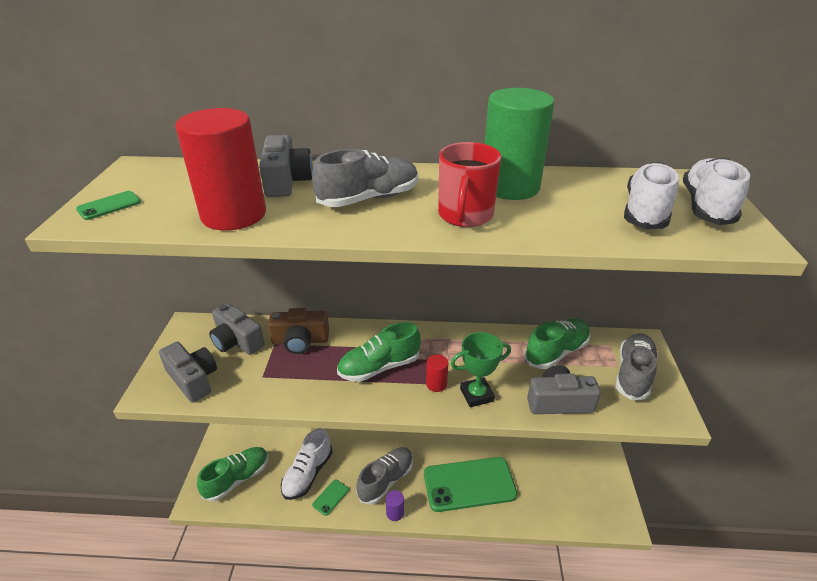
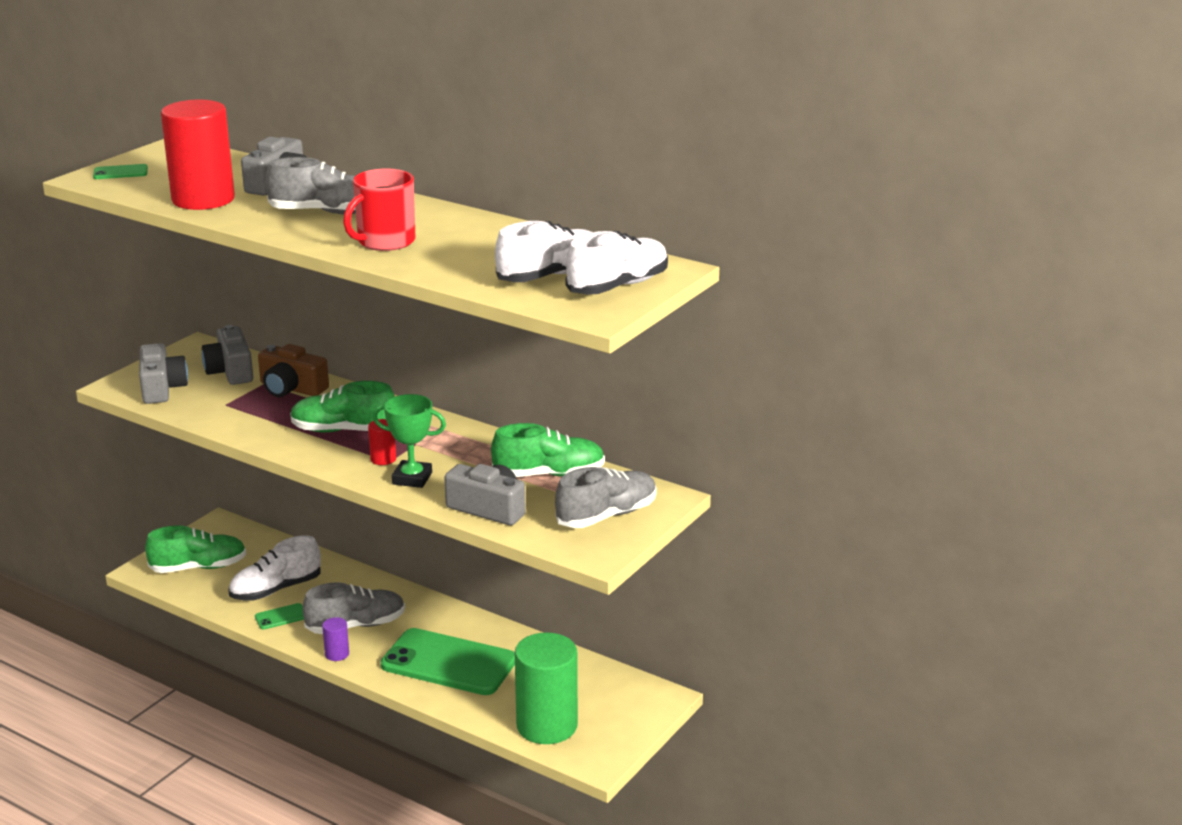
camera: 30 degrees right, 10 degrees down
(510, 187) = (467, 231): green cylinder -> green cylinder (547, 726)

